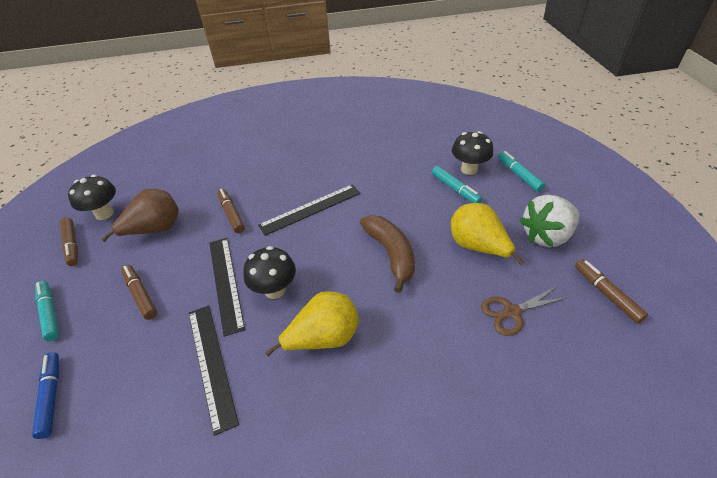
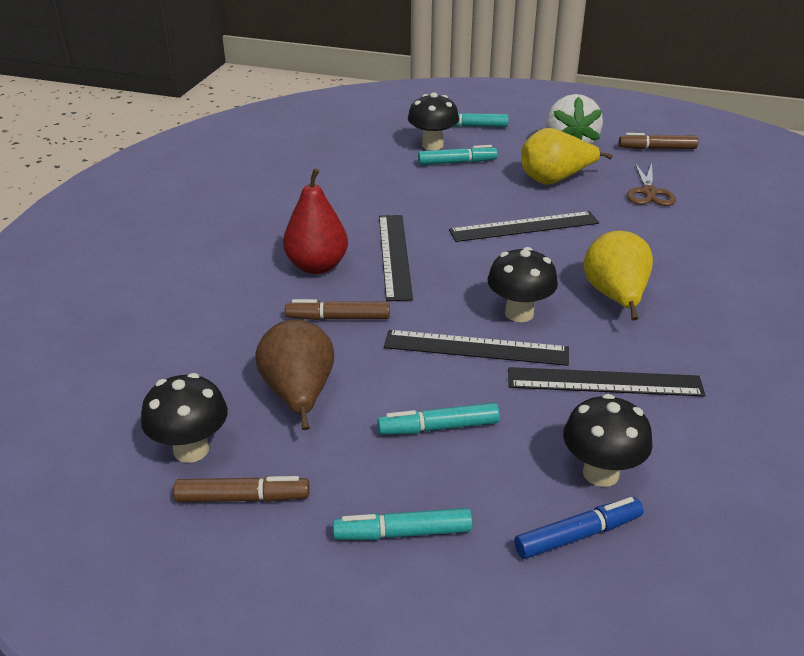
camera: 65 degrees left, 10 degrees down
(51, 396) = (578, 535): blue marker -> blue marker turned 150 degrees clockwise
(111, 391) = (600, 473): none -> black mushroom
(141, 295) = (438, 427): brown marker -> turquoise marker
(280, 185) = (317, 266): none -> red pear
(391, 254) = (524, 227): brown banana -> black ruler

